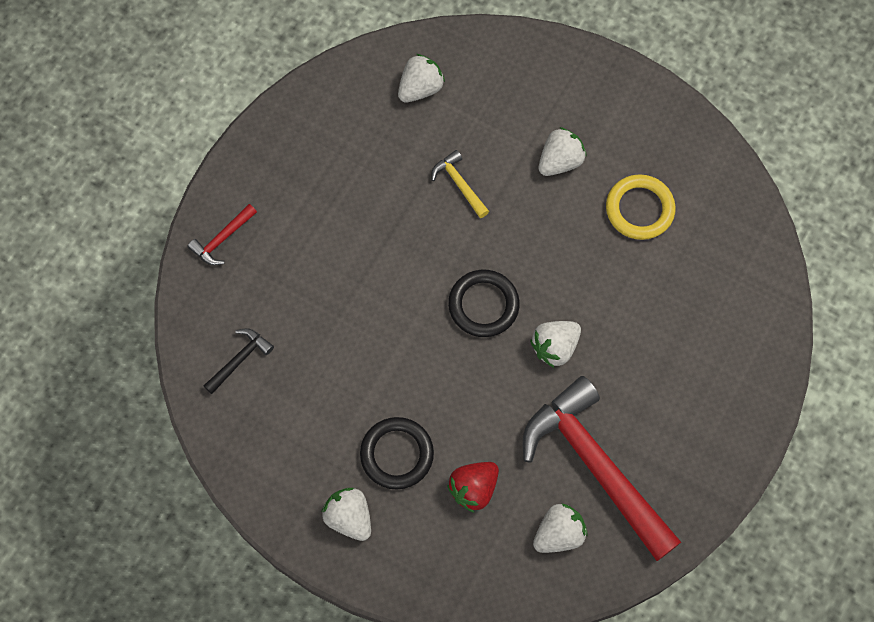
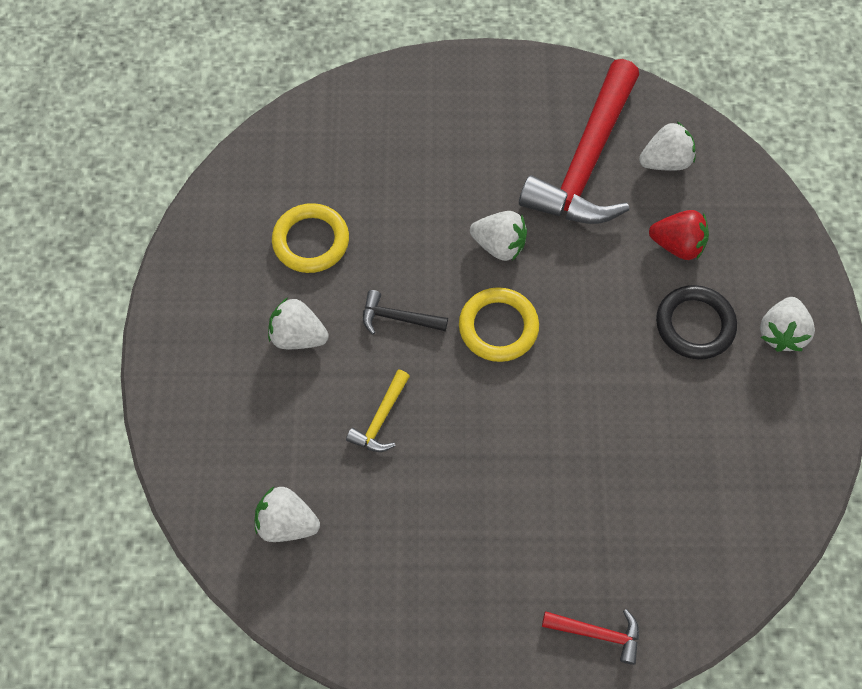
camera: 120 degrees left, 5 degrees down
(239, 360) = (712, 527): black hammer -> black hammer (398, 318)
(483, 305) = (498, 327): black ring -> yellow ring
(559, 533) = (665, 161): white strawberry -> white strawberry turned 135 degrees clockwise

